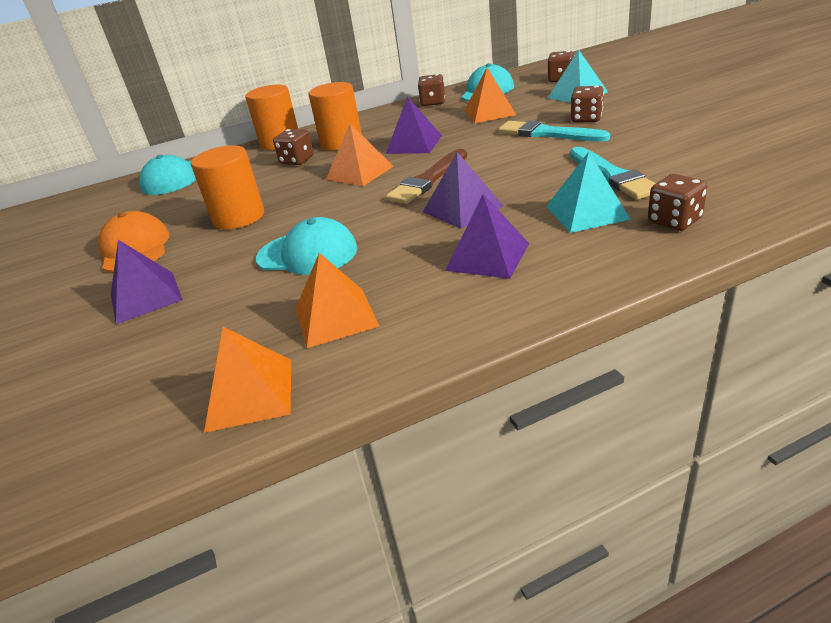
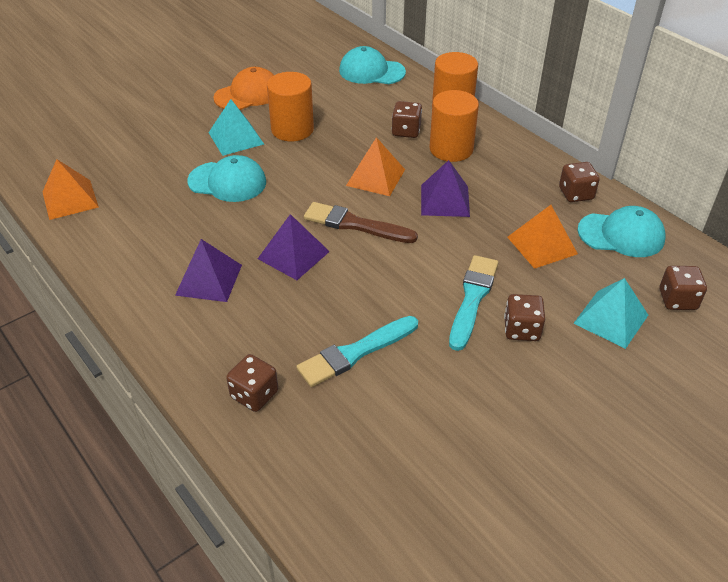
camera: 70 degrees right, 10 degrees up
(145, 297) = (181, 123): purple pyramid -> none
(307, 254) = (227, 182): turquoise cap -> turquoise cap turned 75 degrees counterclockwise
(336, 317) = (141, 216): orange pyramid -> none
(586, 212) = (277, 335): turquoise pyramid -> turquoise pyramid (236, 138)

